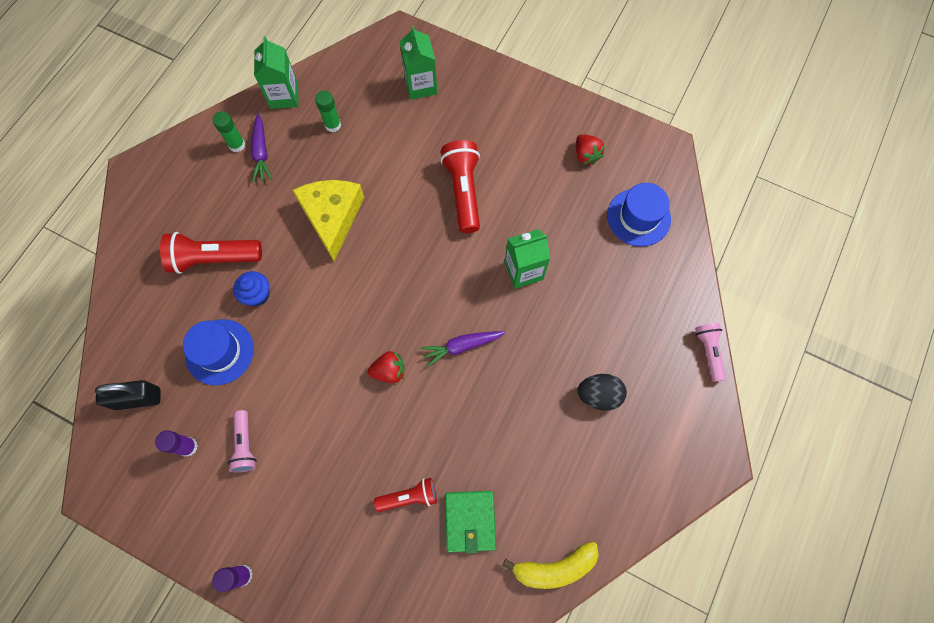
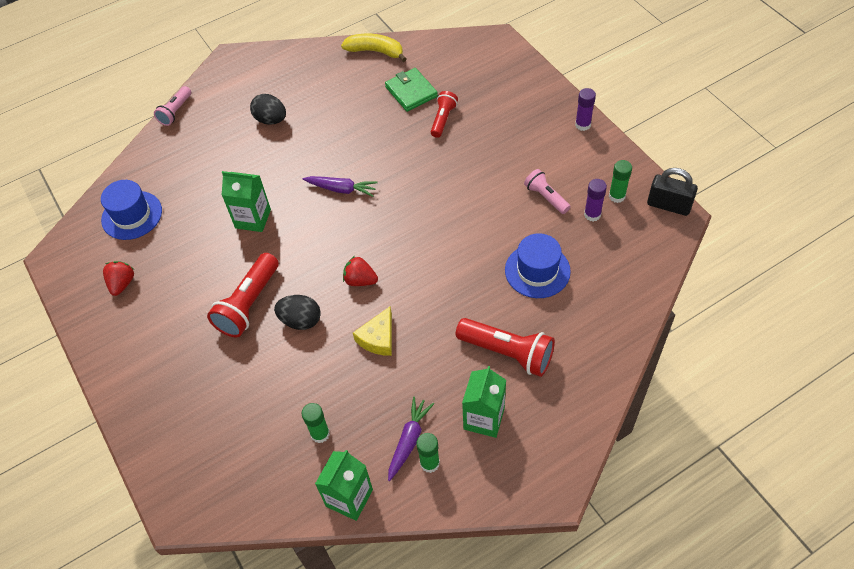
camera: 145 degrees left, 15 degrees down
(138, 398) = (622, 266): black padlock -> black padlock (668, 205)
(169, 485) = (617, 196): none -> green glue stick
(245, 445) = (546, 197): pink flashlight -> pink flashlight turned 60 degrees counterclockwise
(257, 294) = (483, 302): blue cupcake -> none
(332, 217) = (378, 338): yellow cheese -> yellow cheese, size x0.59
(389, 371) = (407, 197): red strawberry -> red strawberry (360, 280)
(408, 200) = (301, 320): none -> black egg
(409, 497) = (443, 119): red flashlight -> red flashlight turned 90 degrees clockwise
(421, 85) = (205, 432): green carton -> green carton (484, 418)
(470, 521) = (411, 92): green wallet -> green wallet turned 60 degrees counterclockwise

